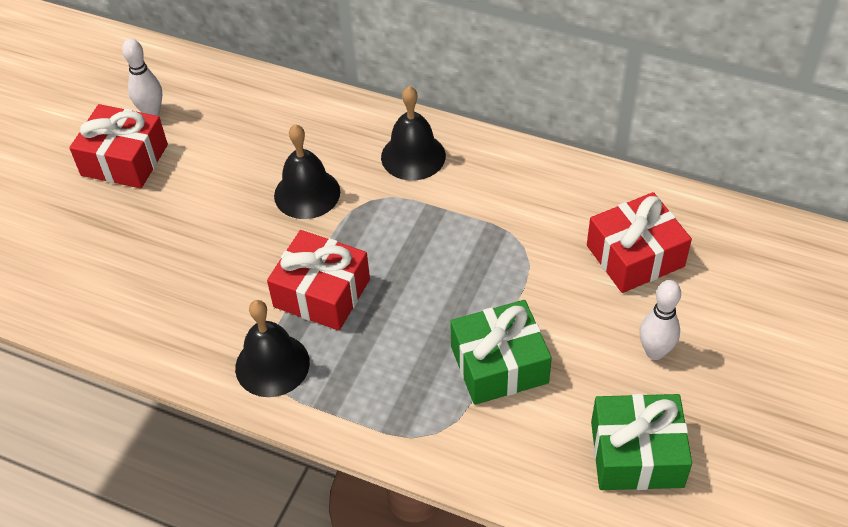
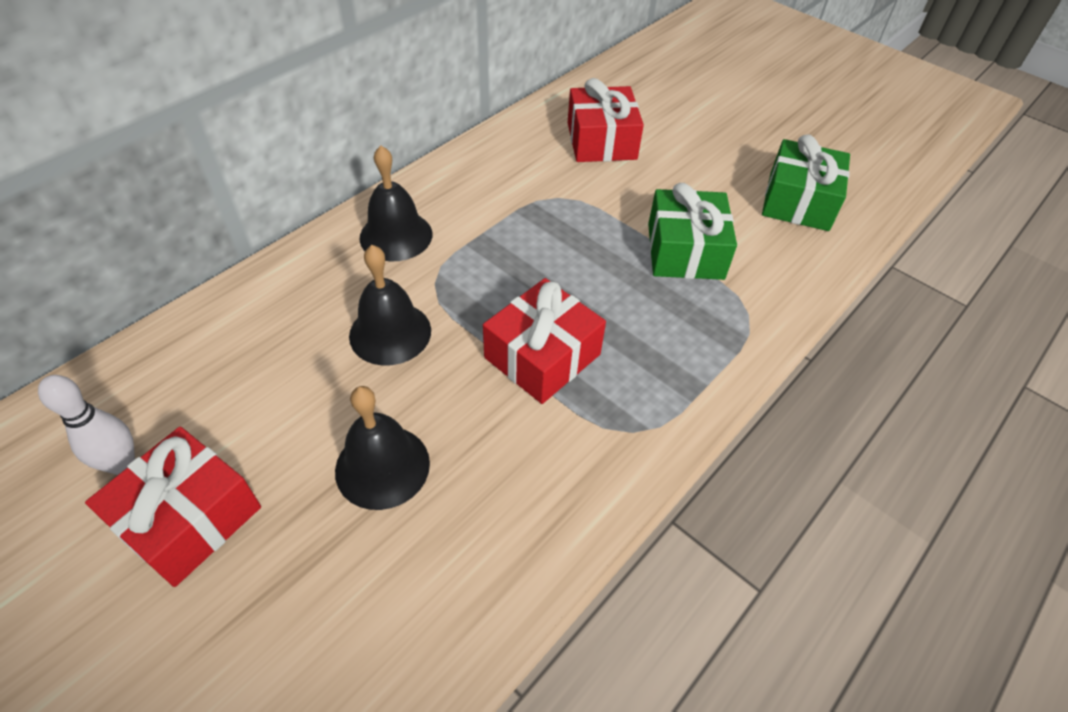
camera: 75 degrees left, 0 degrees up
(272, 365) = (623, 425): black bell -> black bell (382, 466)
(655, 352) = (703, 162): white bowling pin -> none

